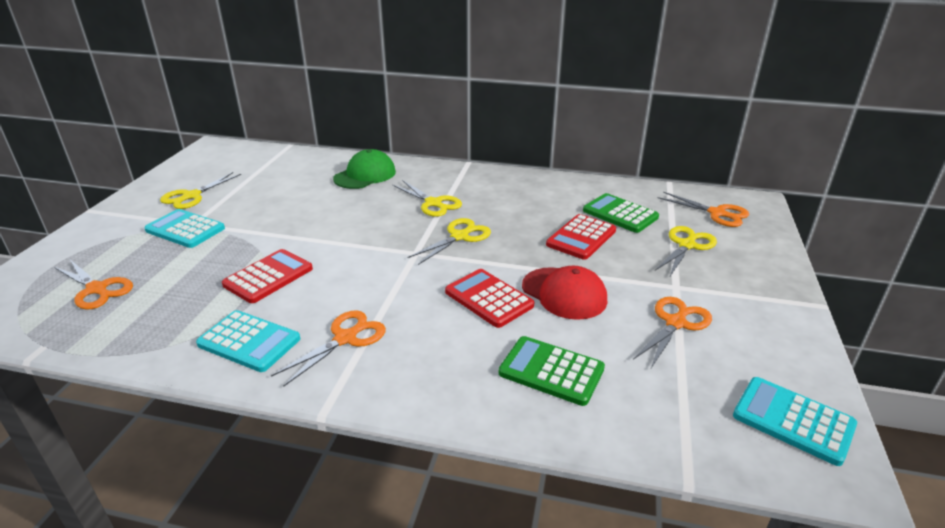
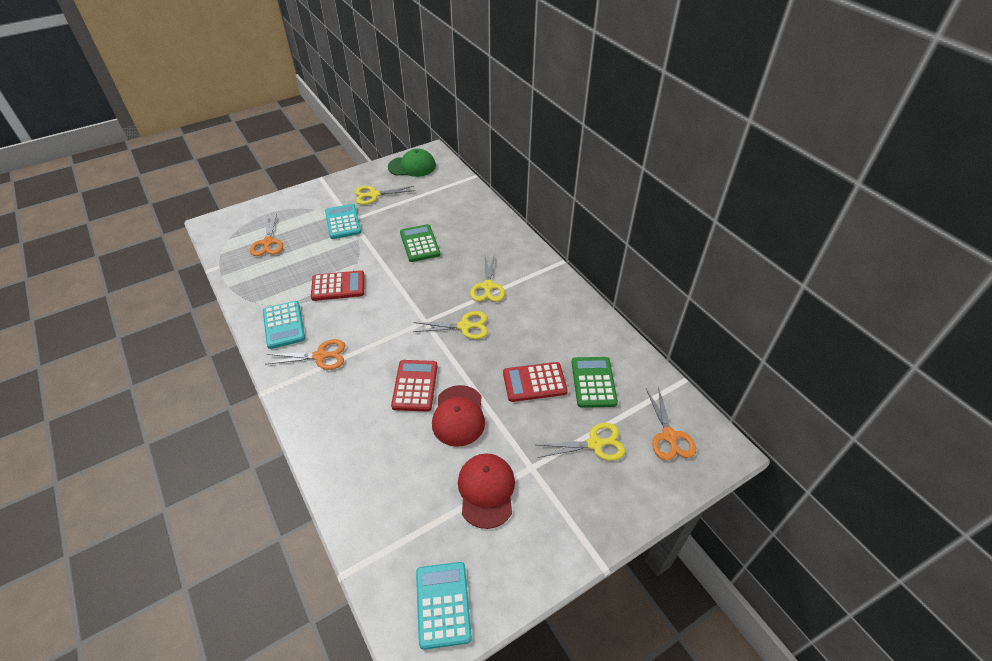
camera: 45 degrees right, 15 degrees up
(365, 175) = (481, 233): green cap -> green cap (412, 166)
(551, 371) = (376, 458): green calculator -> green calculator (419, 243)
(675, 323) = (486, 490): orange scissors -> red cap

